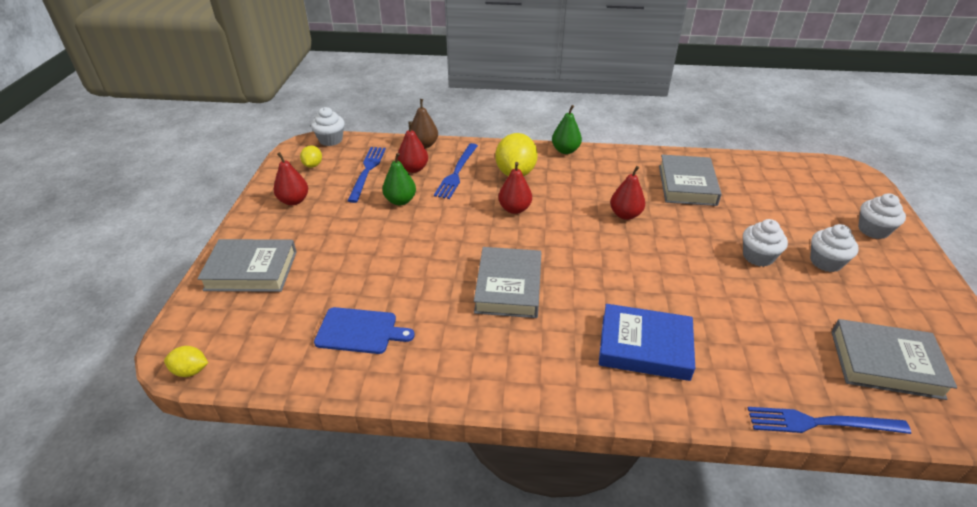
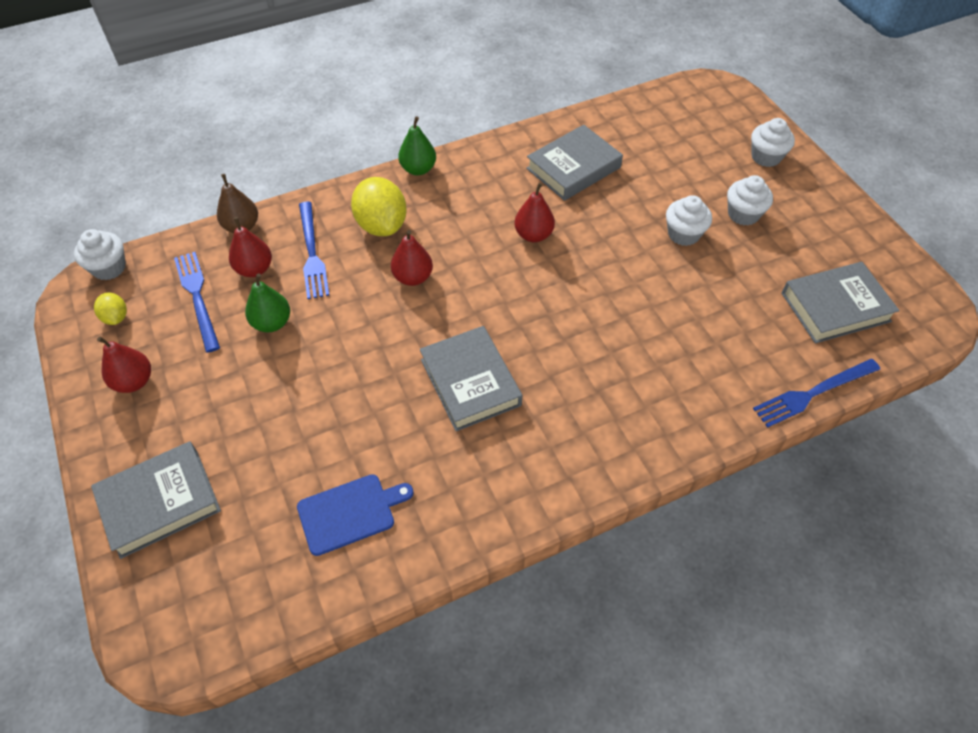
camera: 30 degrees left, 15 degrees up
(190, 371) = (194, 659): yellow lemon -> none
(644, 347) = (638, 388): blue book -> none
(687, 185) = (573, 168): grey book -> grey book turned 75 degrees clockwise

